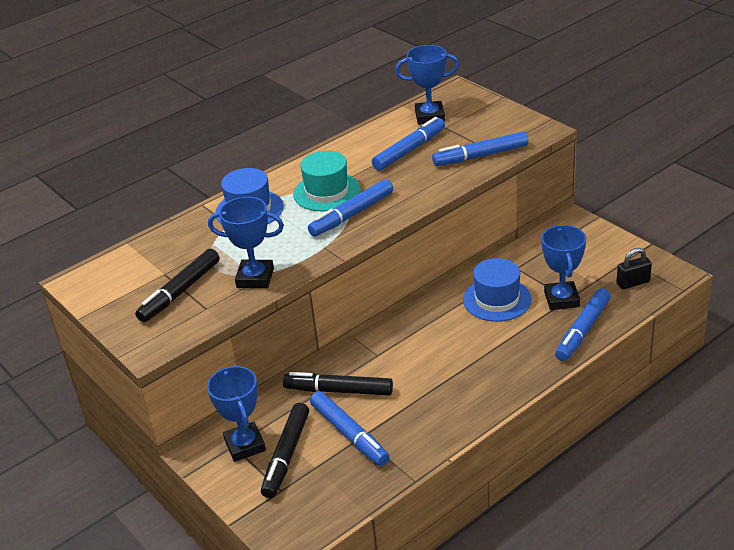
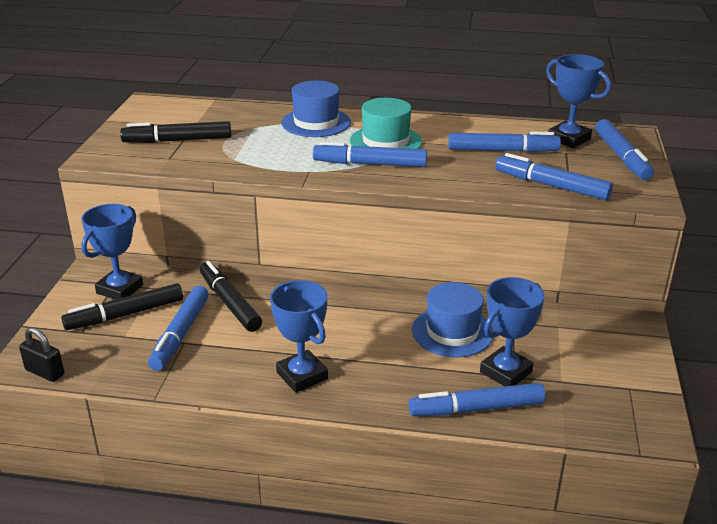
camera: 45 degrees right, 5 degrees down
(255, 278) = (230, 160): blue trophy -> blue trophy (302, 375)
(479, 110) = (621, 157): none -> blue marker
(633, 283) = (598, 410): black padlock -> black padlock (45, 372)

